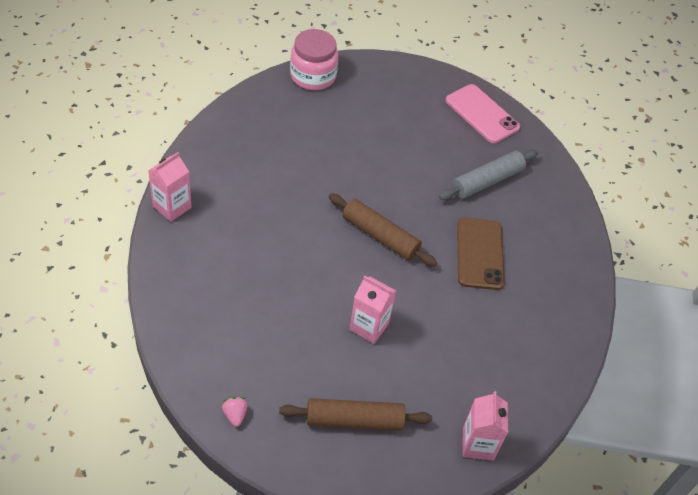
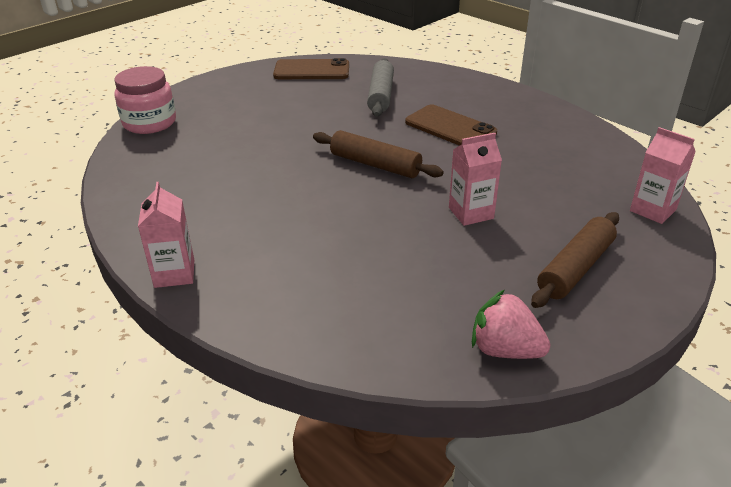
camera: 45 degrees left, 15 degrees down
(235, 415) = (505, 350): pink strawberry -> pink strawberry, size x1.89
(380, 236) = (375, 165): brown rolling pin -> brown rolling pin turned 45 degrees clockwise
(482, 114) = (312, 70): pink phone -> brown phone

